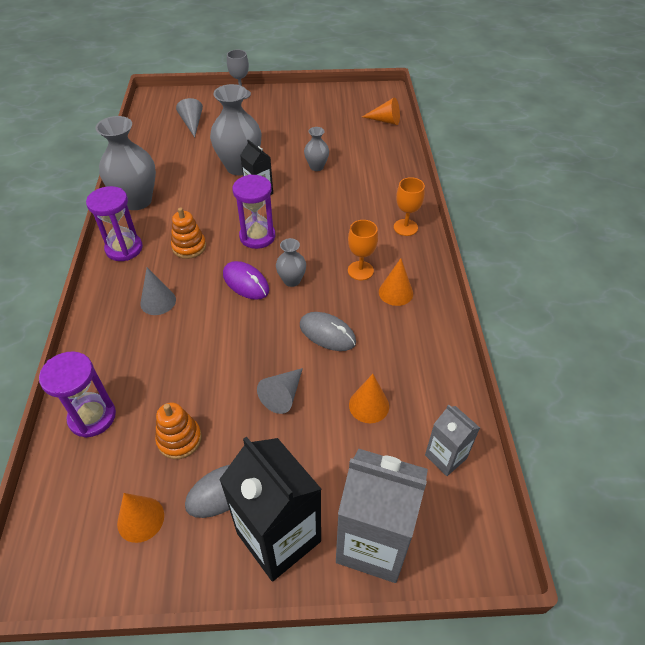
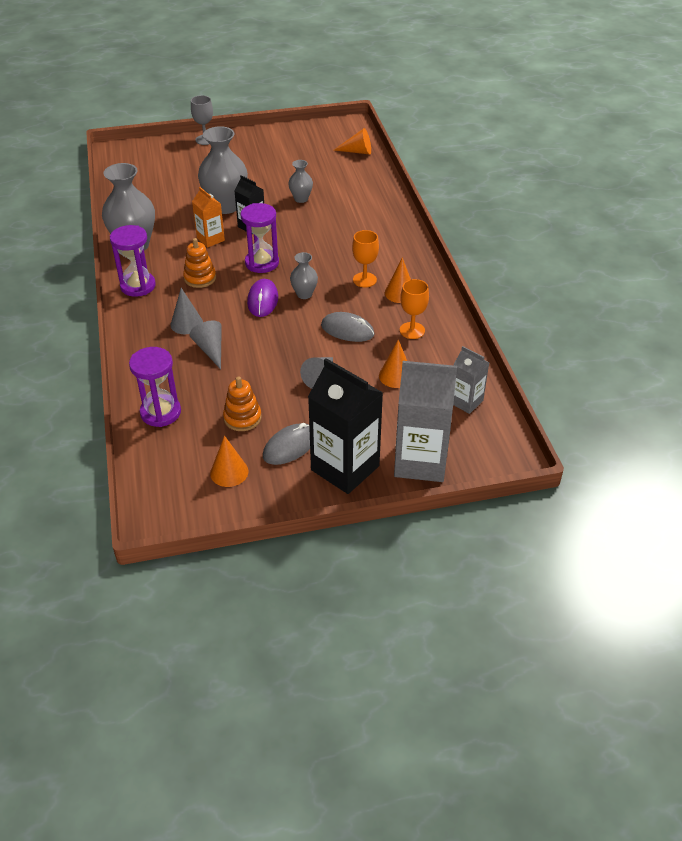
camera: 10 degrees left, 5 degrees down
(192, 123) = (164, 171): grey cone -> grey cone (210, 349)
(213, 202) = (210, 239): none -> orange carton
(246, 282) = (263, 300): purple mouse -> purple mouse turned 60 degrees clockwise
(405, 227) = (397, 241): orange goblet -> orange goblet (412, 330)

